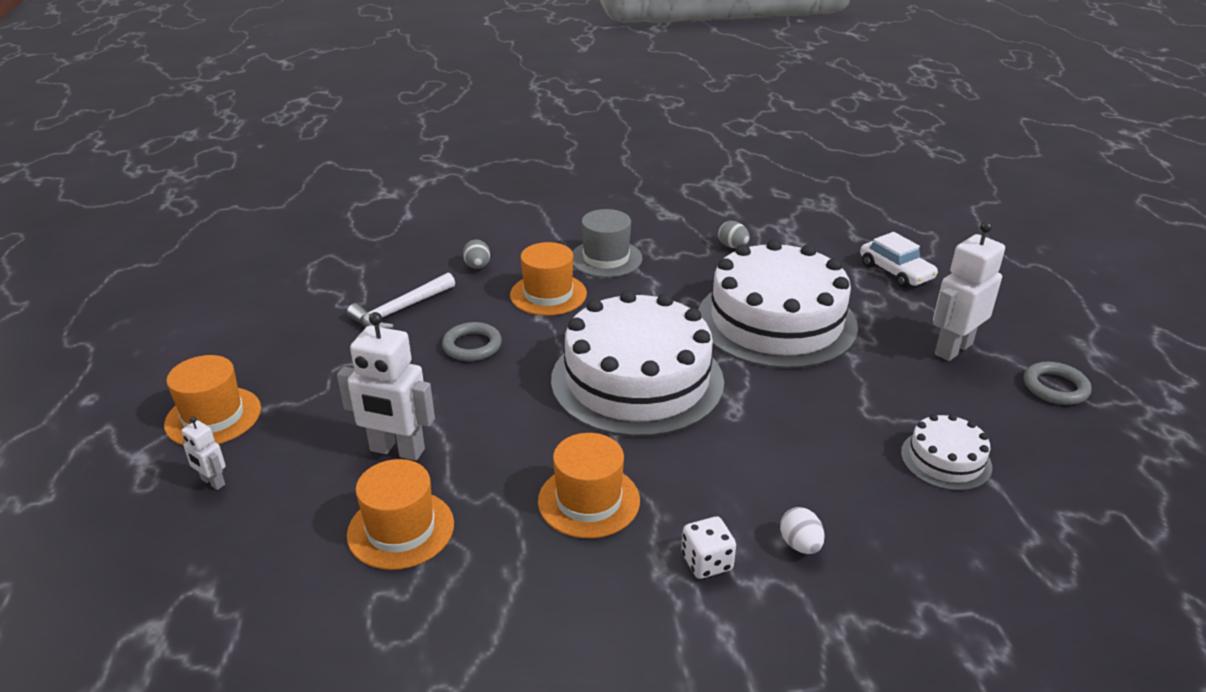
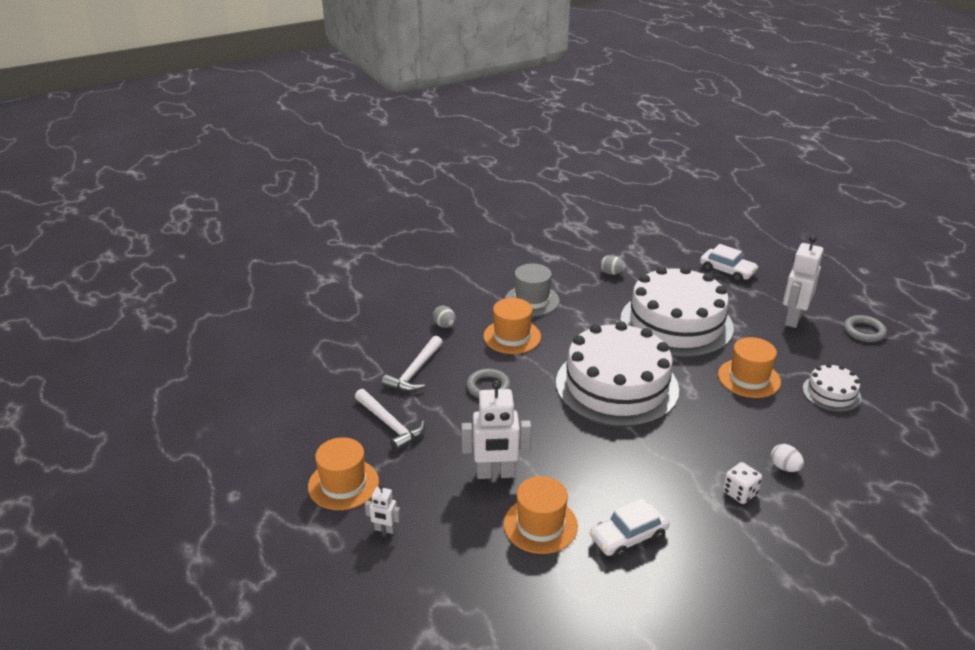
camera: 20 degrees left, 0 degrees up
(322, 363) = (390, 425): none -> white hammer
(503, 578) = (628, 537): none -> white car
(589, 500) = (644, 474): orange hat -> orange hat (749, 378)

